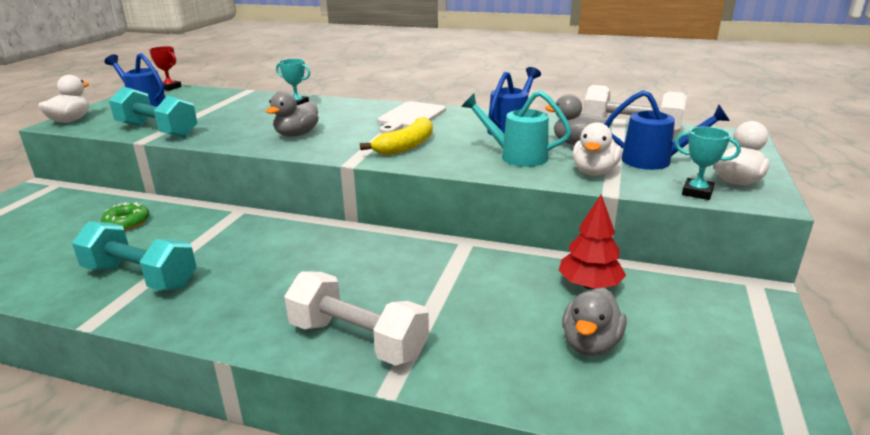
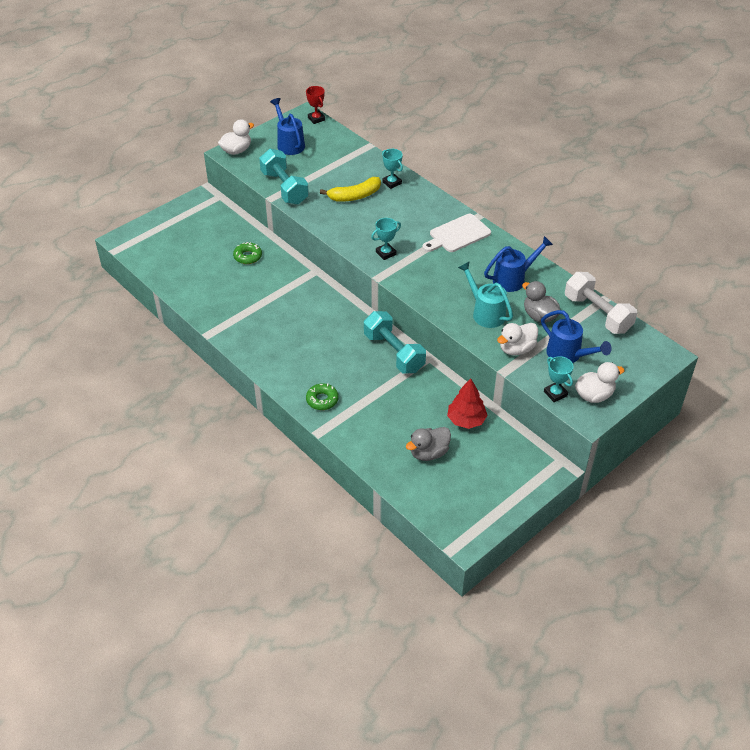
camera: 30 degrees right, 20 degrees up
(140, 277) = (240, 309): turquoise dumbbell -> turquoise dumbbell (394, 353)
(297, 134) = (367, 228): grey duck -> none
(339, 145) = (386, 253): none -> turquoise trophy
(358, 340) = (322, 400): white dumbbell -> green donut
(406, 146) = (426, 271): yellow banana -> yellow banana (355, 196)

